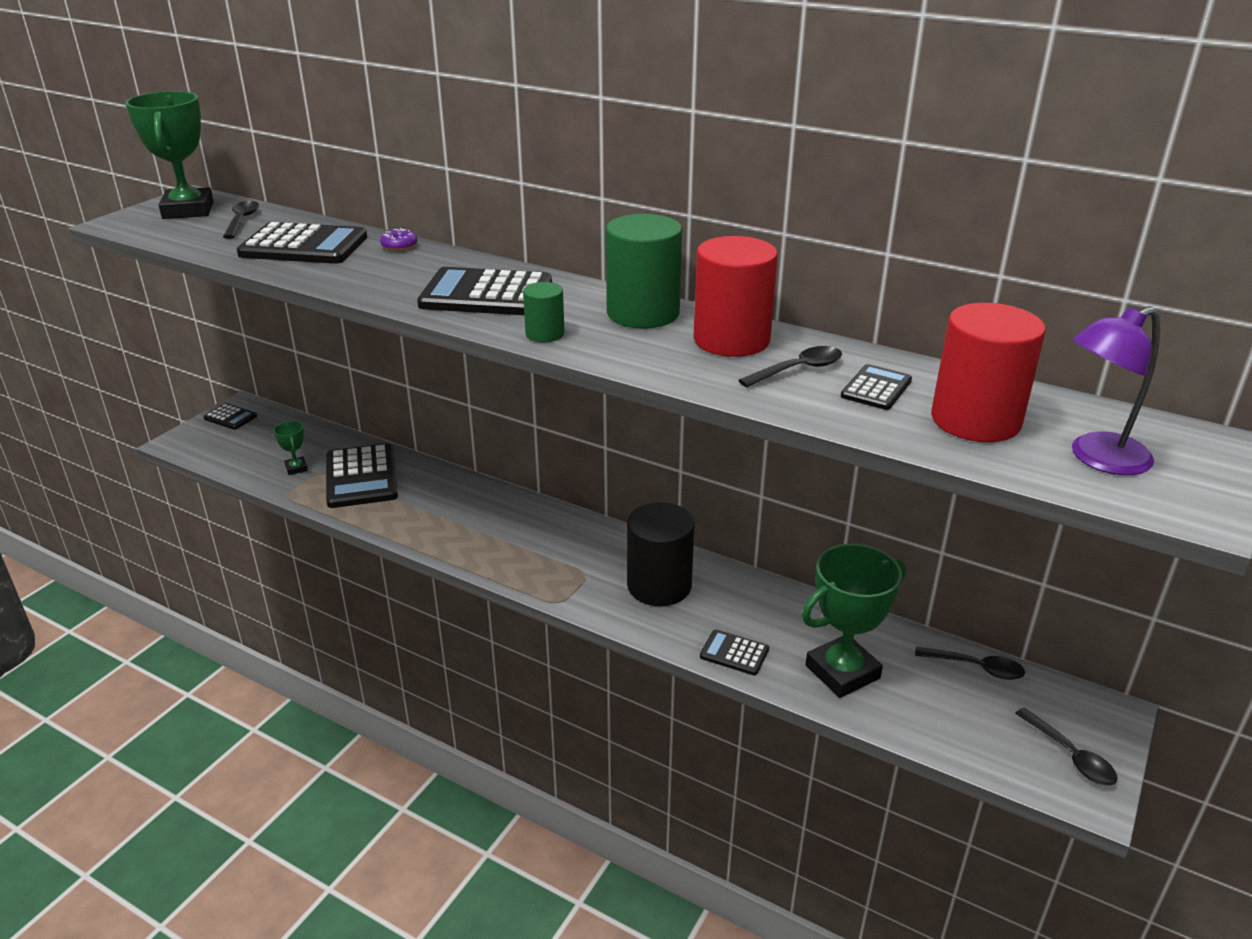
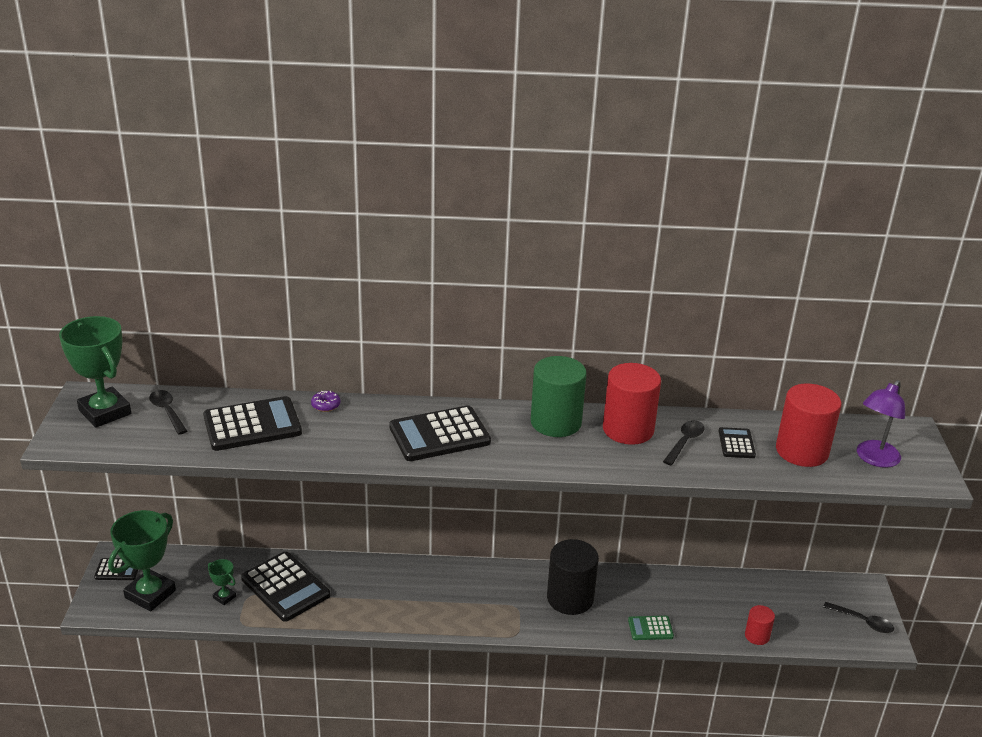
camera: 30 degrees left, 0 degrees up
(545, 334) = (514, 459): green cylinder -> none
(734, 653) = (650, 628): black calculator -> green calculator
(842, 672) = (718, 617): green trophy -> green trophy (150, 594)
(881, 714) = (757, 636): none -> red cylinder
(976, 667) = (785, 585): black spoon -> none

